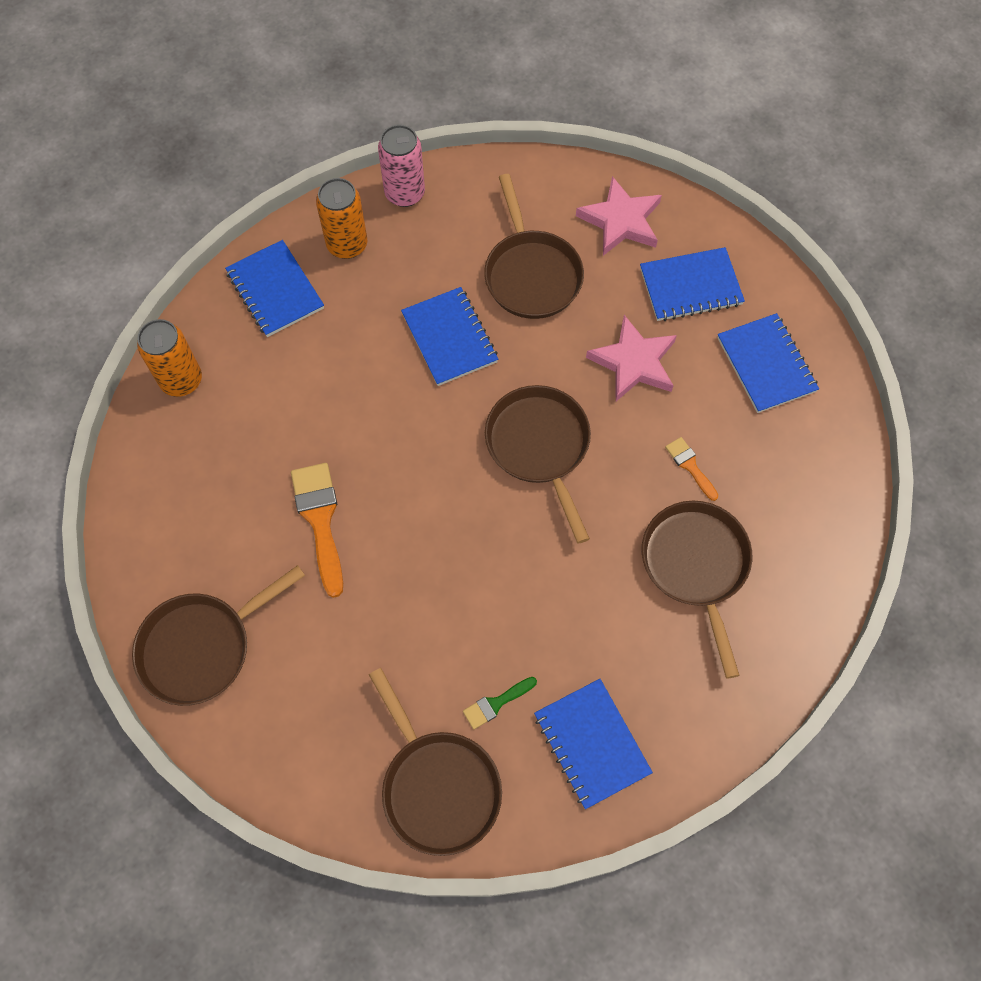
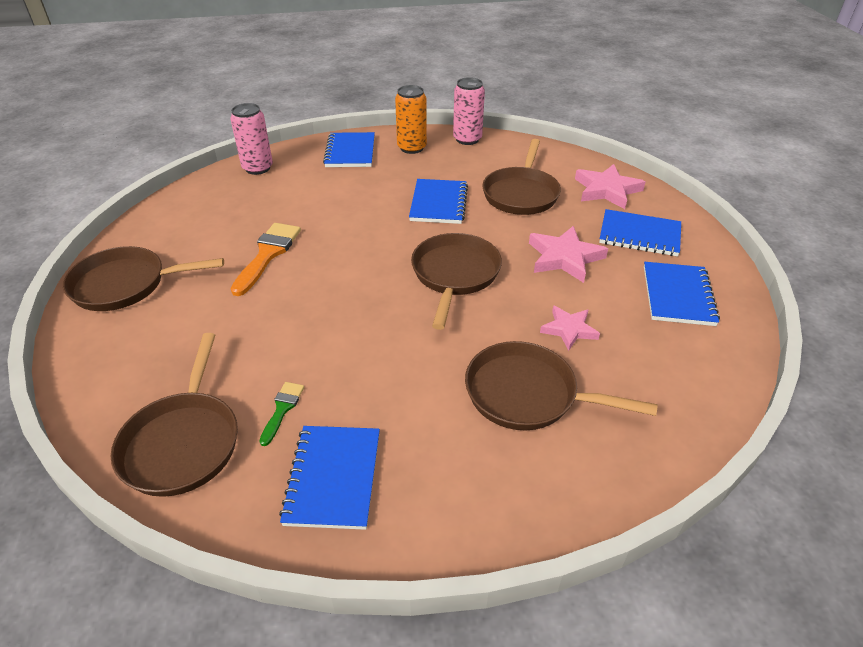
camera: 30 degrees right, 25 degrees down
(181, 380) = (257, 168): orange can -> pink can
(496, 703) = (282, 409): green brush -> green brush turned 105 degrees clockwise
(690, 466) = (569, 329): orange brush -> pink star
(696, 566) = (528, 394): brown pan -> brown pan turned 90 degrees counterclockwise

